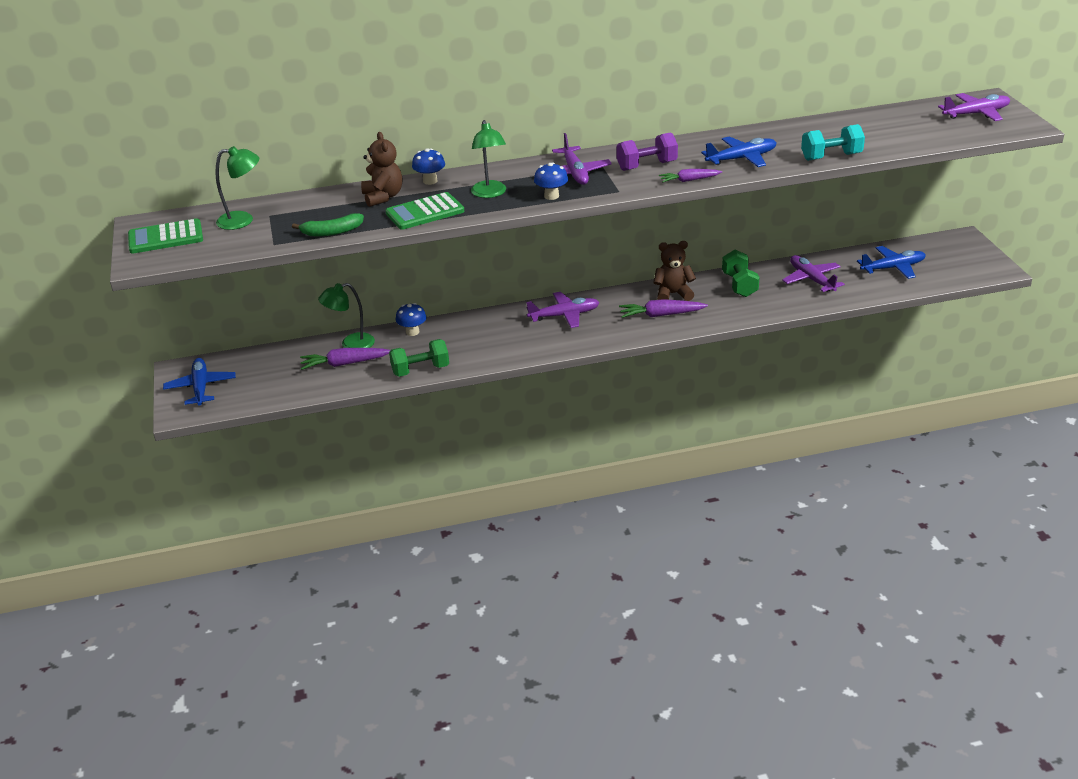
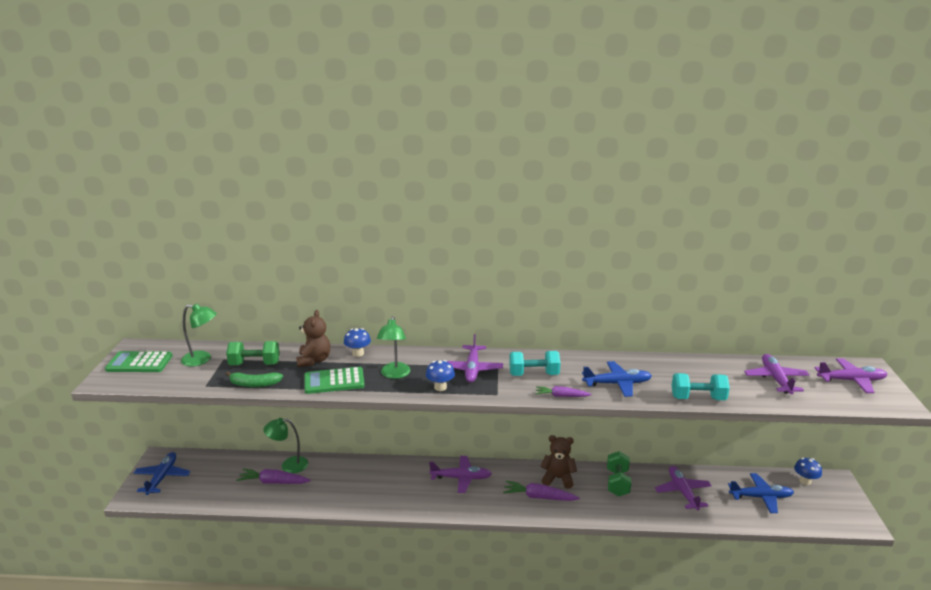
camera: 15 degrees right, 10 degrees down
(412, 332) = (339, 465): blue mushroom -> blue mushroom (805, 481)
(420, 370) = (324, 503): green dumbbell -> green dumbbell (255, 364)
(647, 166) = (534, 374): purple dumbbell -> turquoise dumbbell
(902, 126) = (776, 379): none -> purple plane

